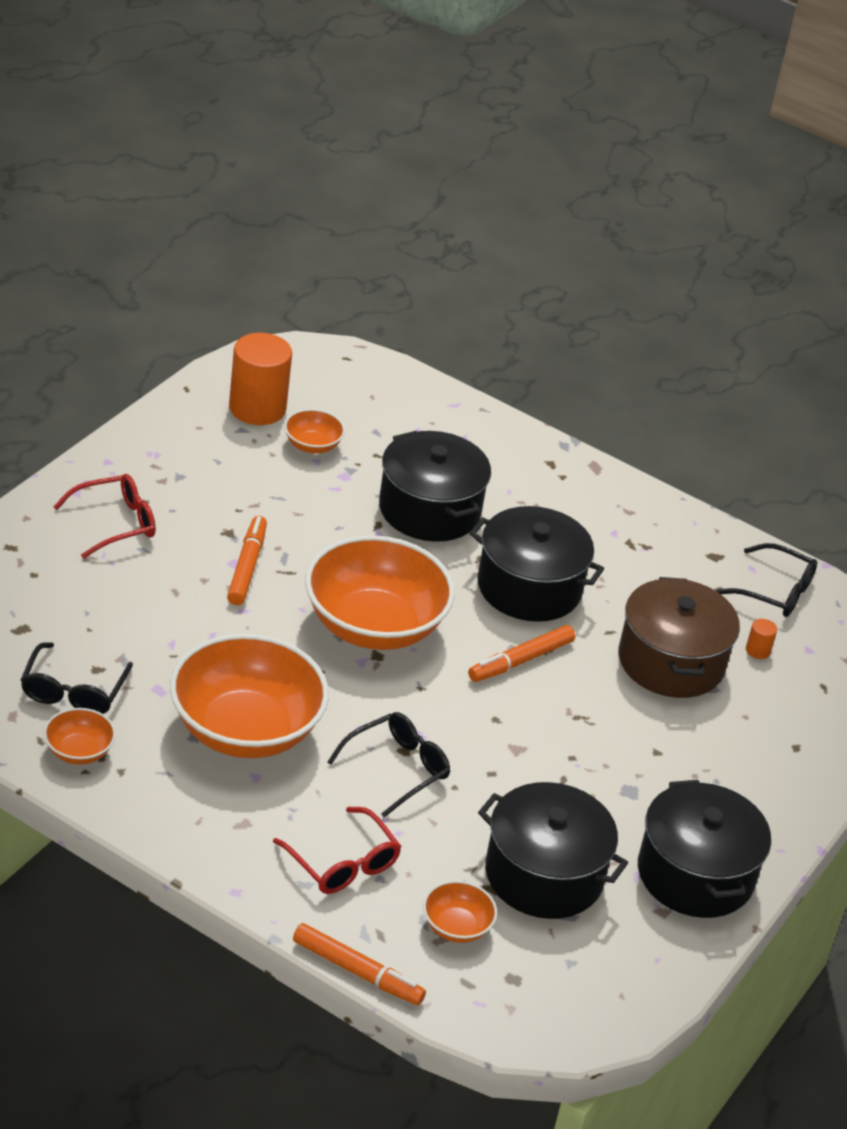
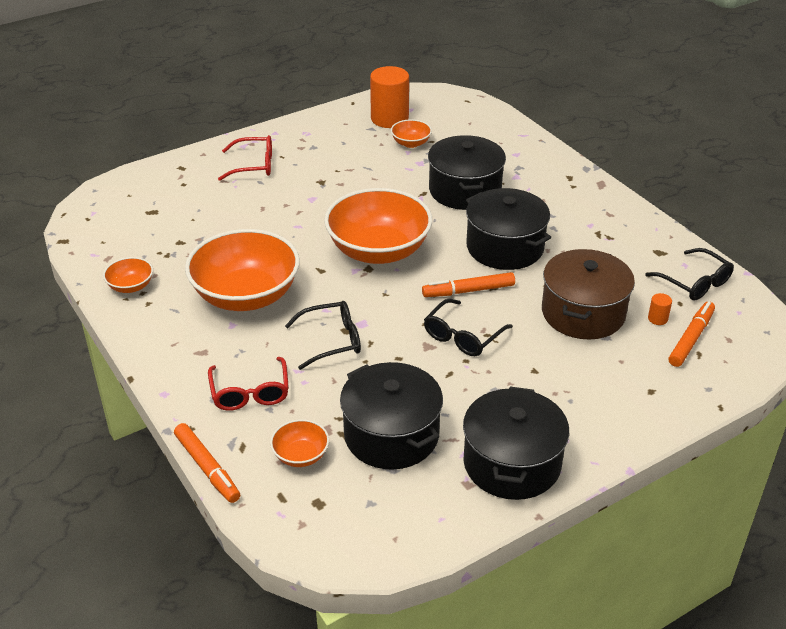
camera: 30 degrees right, 0 degrees up
(73, 691) = (155, 251): black glasses -> black glasses (463, 336)
(246, 567) = (318, 202): orange marker -> orange marker (691, 339)

